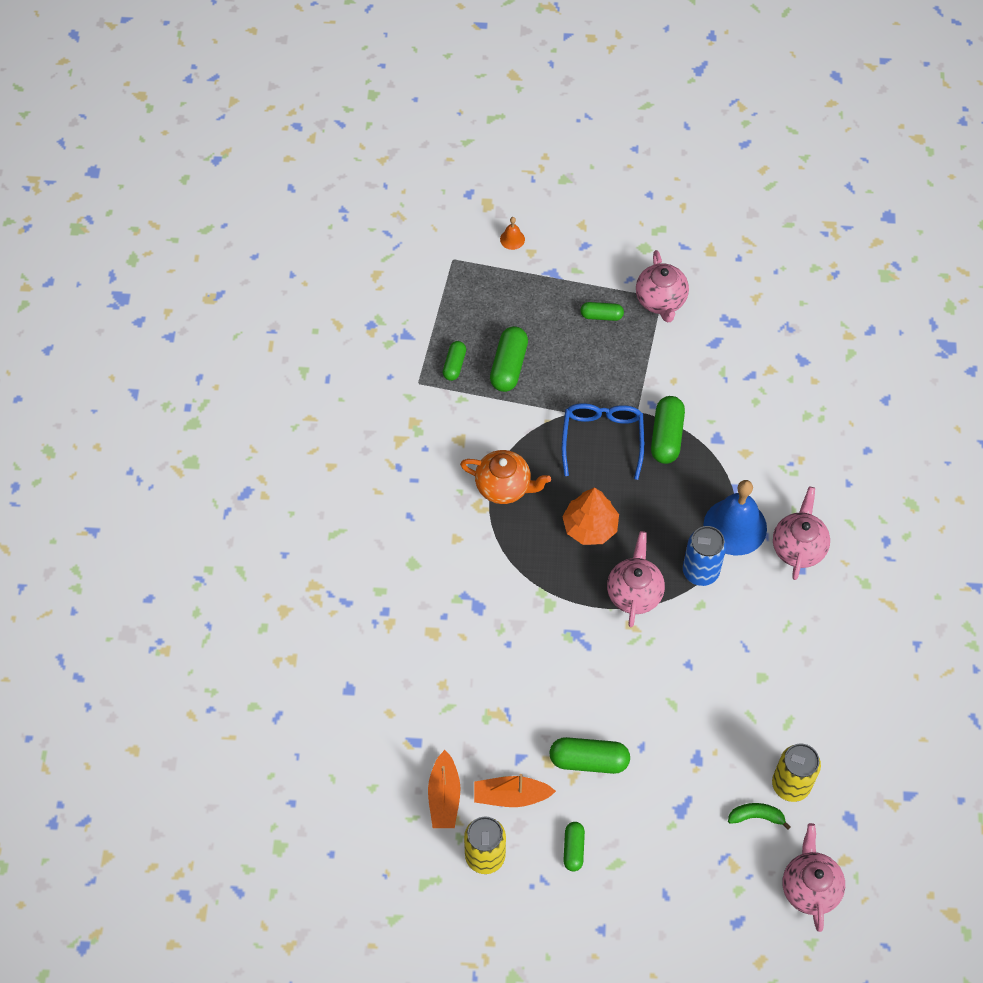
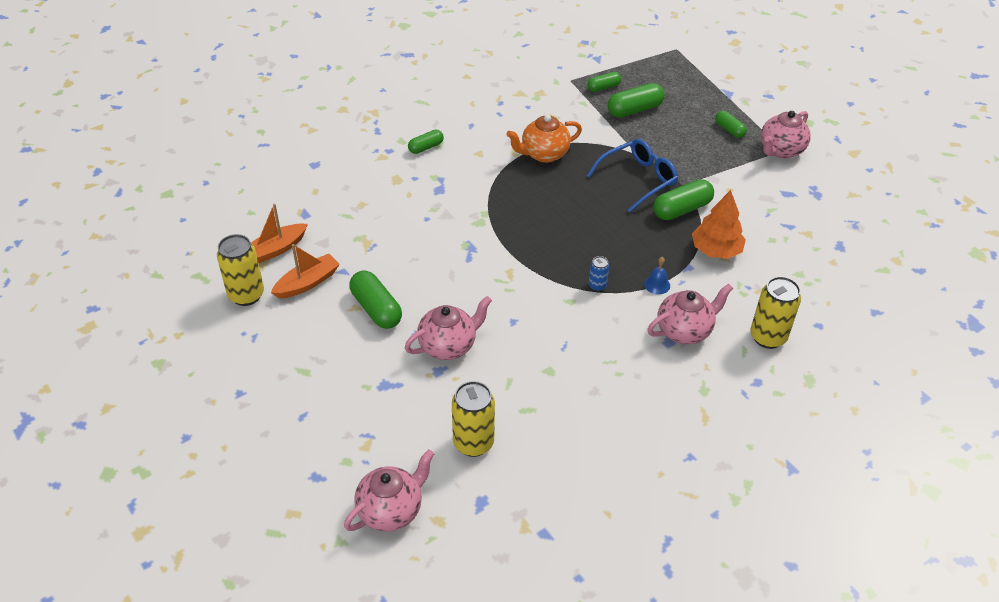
camera: 50 degrees right, 15 degrees down
(504, 487) = (544, 154): orange teapot -> orange teapot turned 90 degrees clockwise
(511, 796) = (307, 283): orange boat -> orange boat turned 90 degrees clockwise
(512, 239) = (726, 64): orange bell -> none
(573, 849) = (294, 340): green capsule -> green capsule (426, 147)
(590, 526) = (563, 209): orange tree -> orange tree (716, 250)
(634, 593) = (538, 260): pink teapot -> pink teapot (448, 345)
(700, 571) = (597, 286): blue can -> blue can, size x0.51
(735, 526) = (657, 284): blue bell -> blue bell, size x0.43
(756, 816) = (423, 436): green banana -> none
(850, 495) = (768, 337): none -> yellow can

